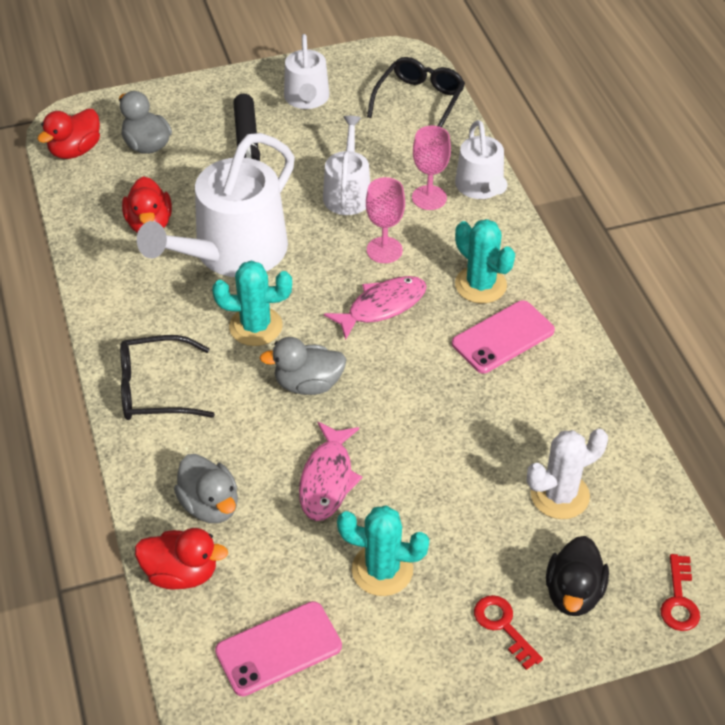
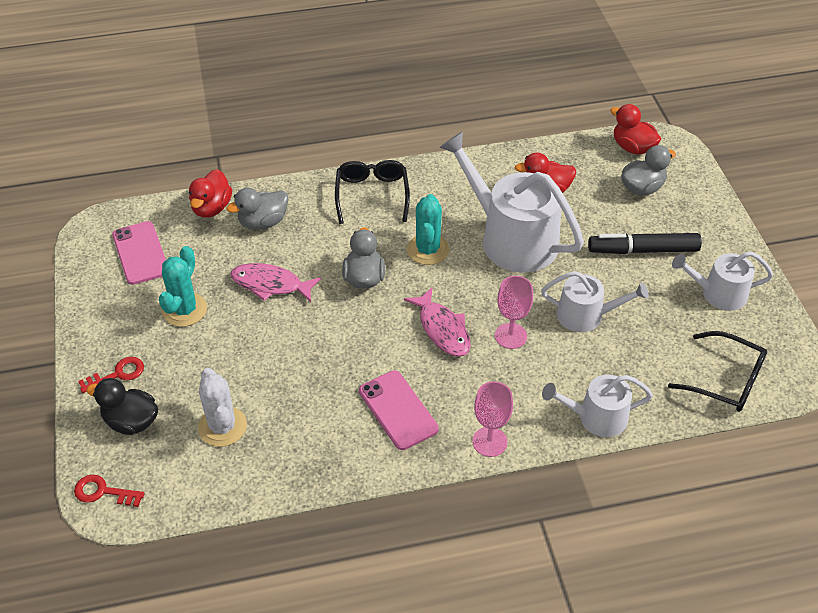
camera: 95 degrees right, 0 degrees up
(429, 198) = (580, 374): pink goblet -> pink goblet (489, 442)
(480, 285) = (463, 401): turquoise cactus -> none

